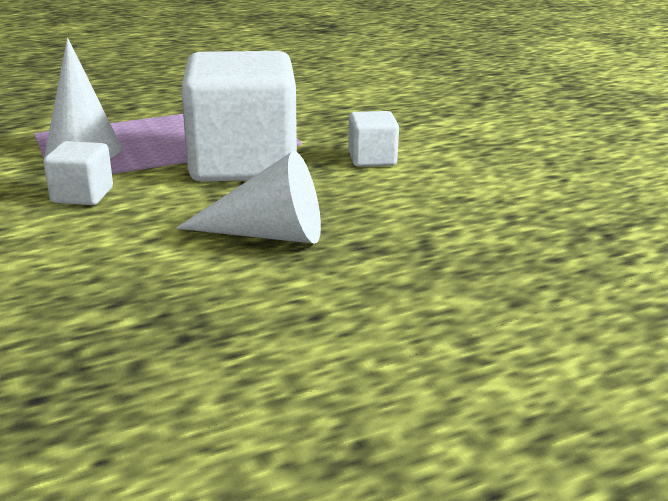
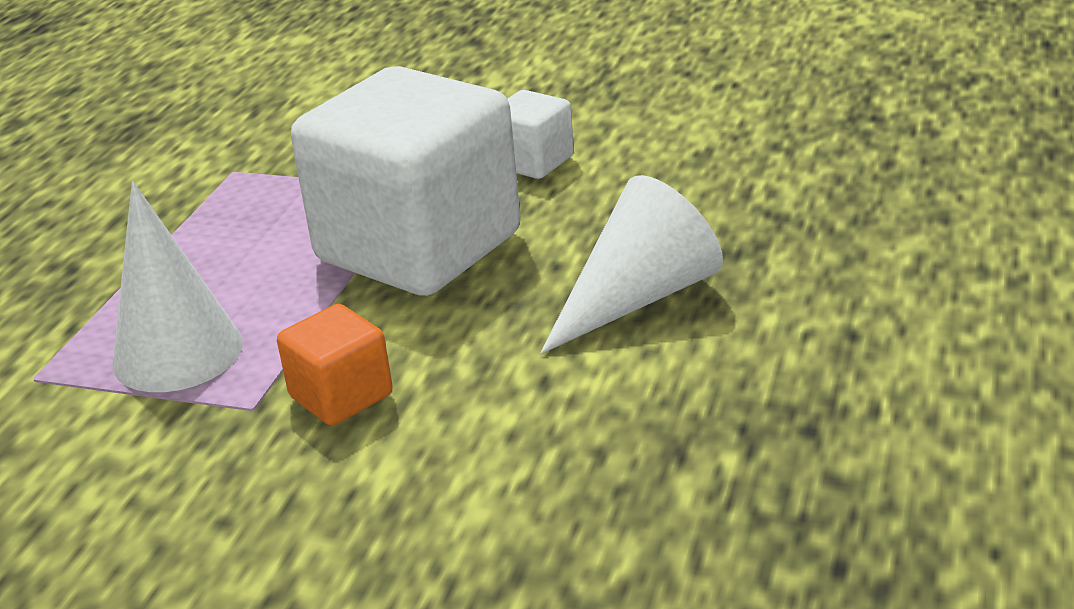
camera: 45 degrees left, 5 degrees up
(82, 195) = (341, 396): white cube -> orange cube

